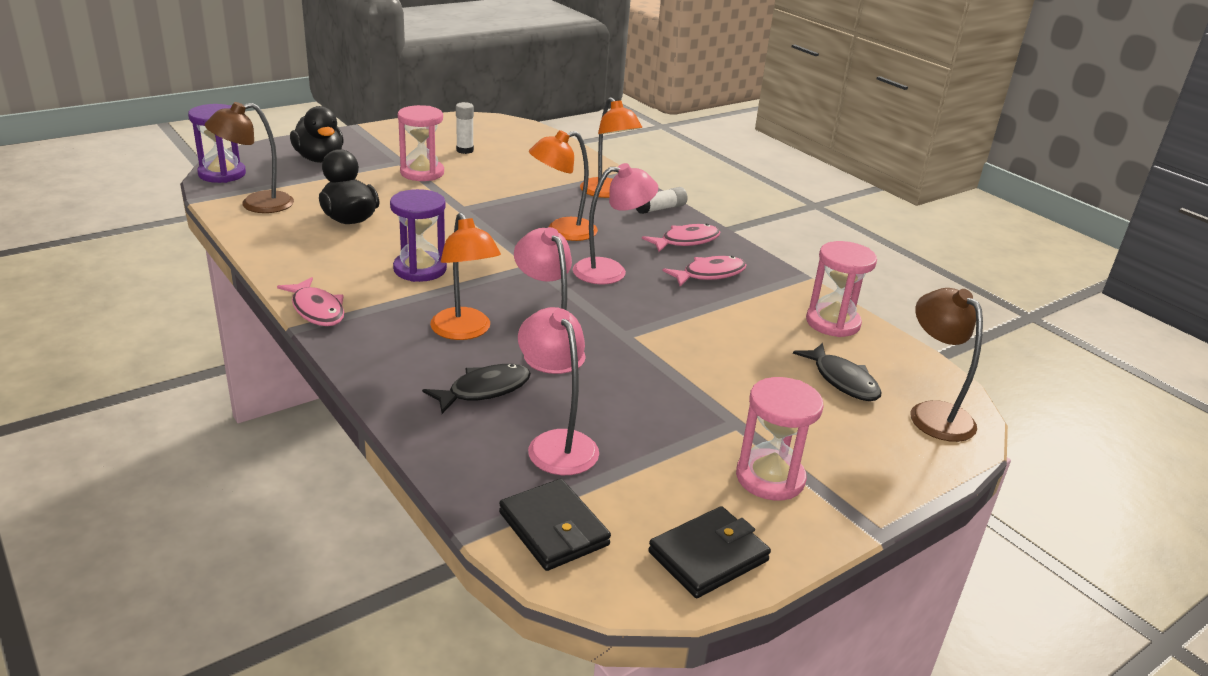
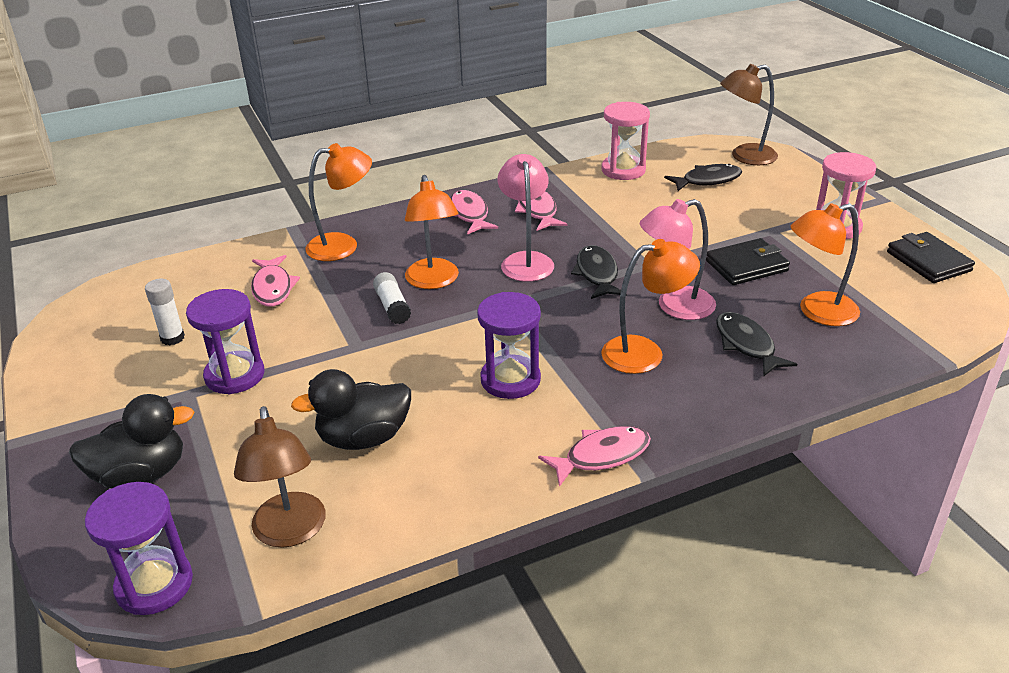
camera: 75 degrees left, 5 degrees up
(422, 173) = (234, 375): pink hourglass -> purple hourglass
(536, 174) = (273, 288): none -> pink fish
(553, 529) = (923, 321): black wallet -> black wallet (746, 266)
(556, 443) = (817, 312): pink lamp -> orange lamp
(597, 307) = (597, 274): none -> black fish
(660, 209) = (393, 219): white glue stick -> white glue stick (392, 306)

